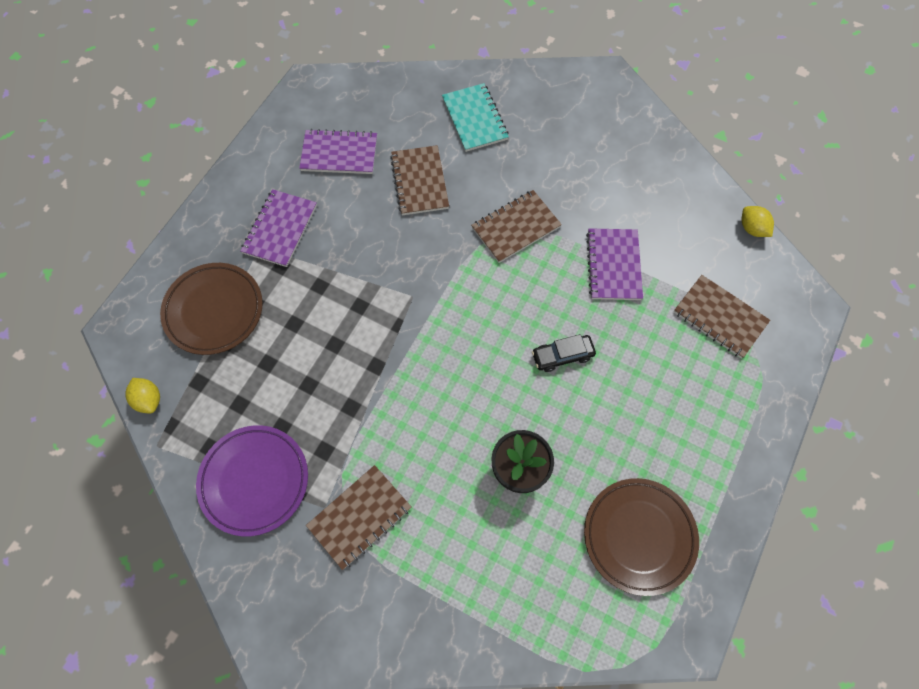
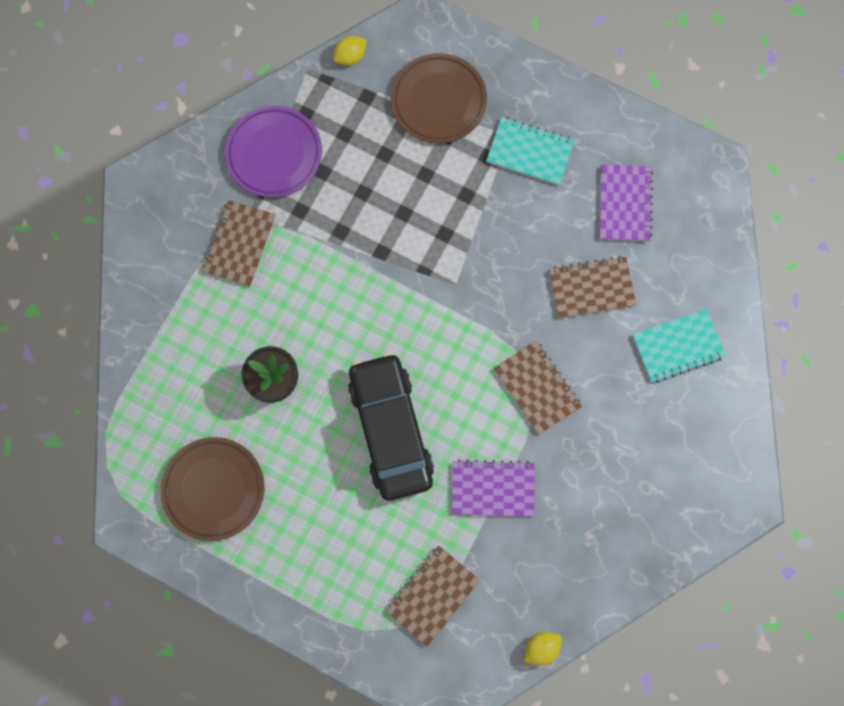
camera: 90 degrees right, 10 degrees up
(280, 229) = (530, 152): purple notebook -> turquoise notebook
(359, 517) = (240, 244): brown notebook -> brown notebook turned 60 degrees clockwise
(562, 356) = (390, 429): black car -> black car, size x2.32

